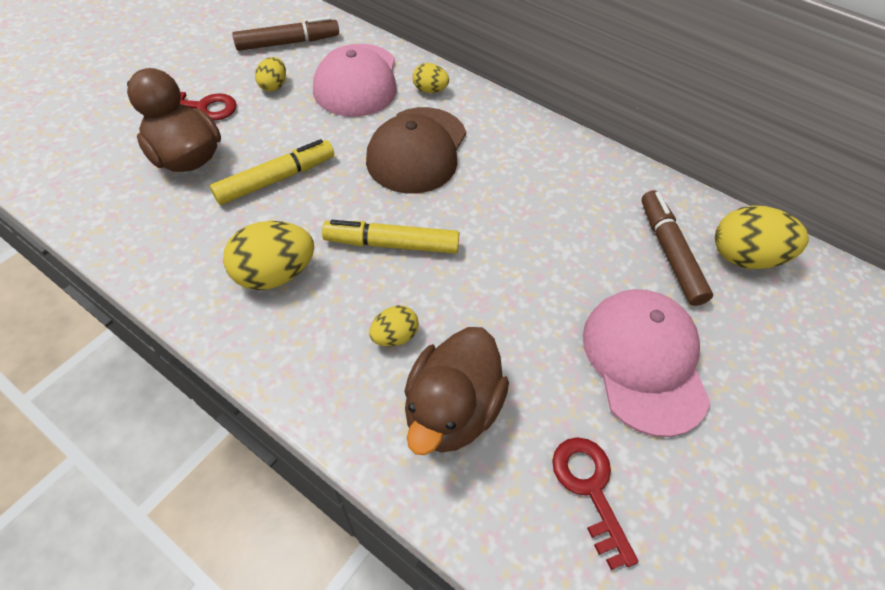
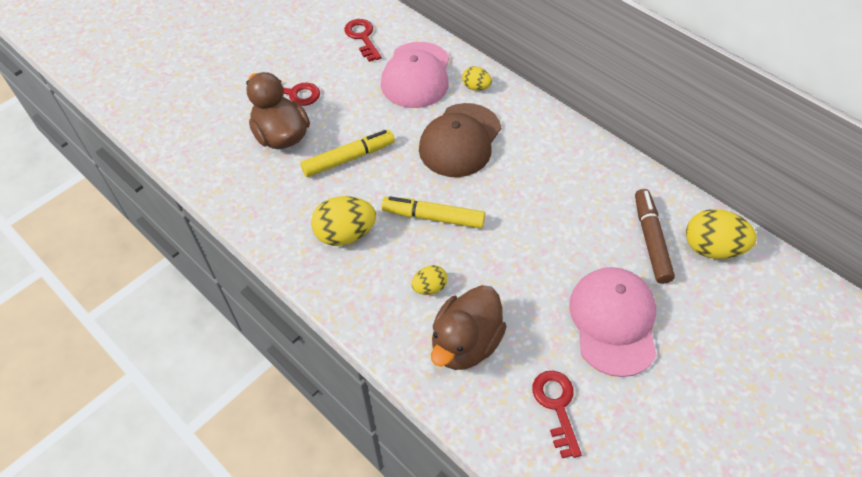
camera: 10 degrees right, 0 degrees up
(274, 86) = (349, 77): yellow egg -> none
(288, 43) = (362, 37): brown marker -> red key

